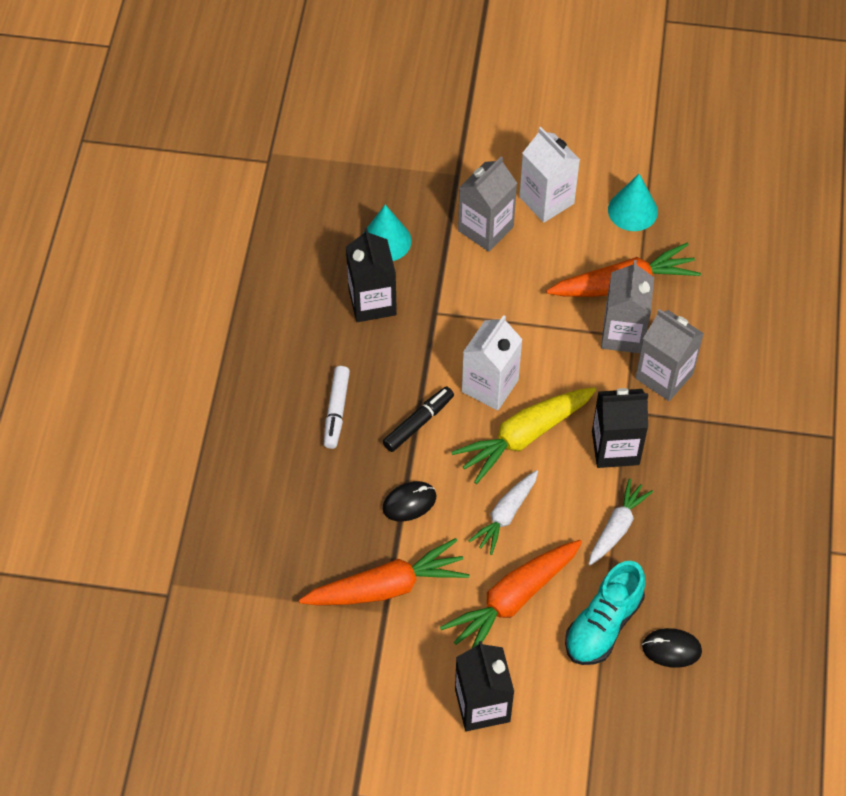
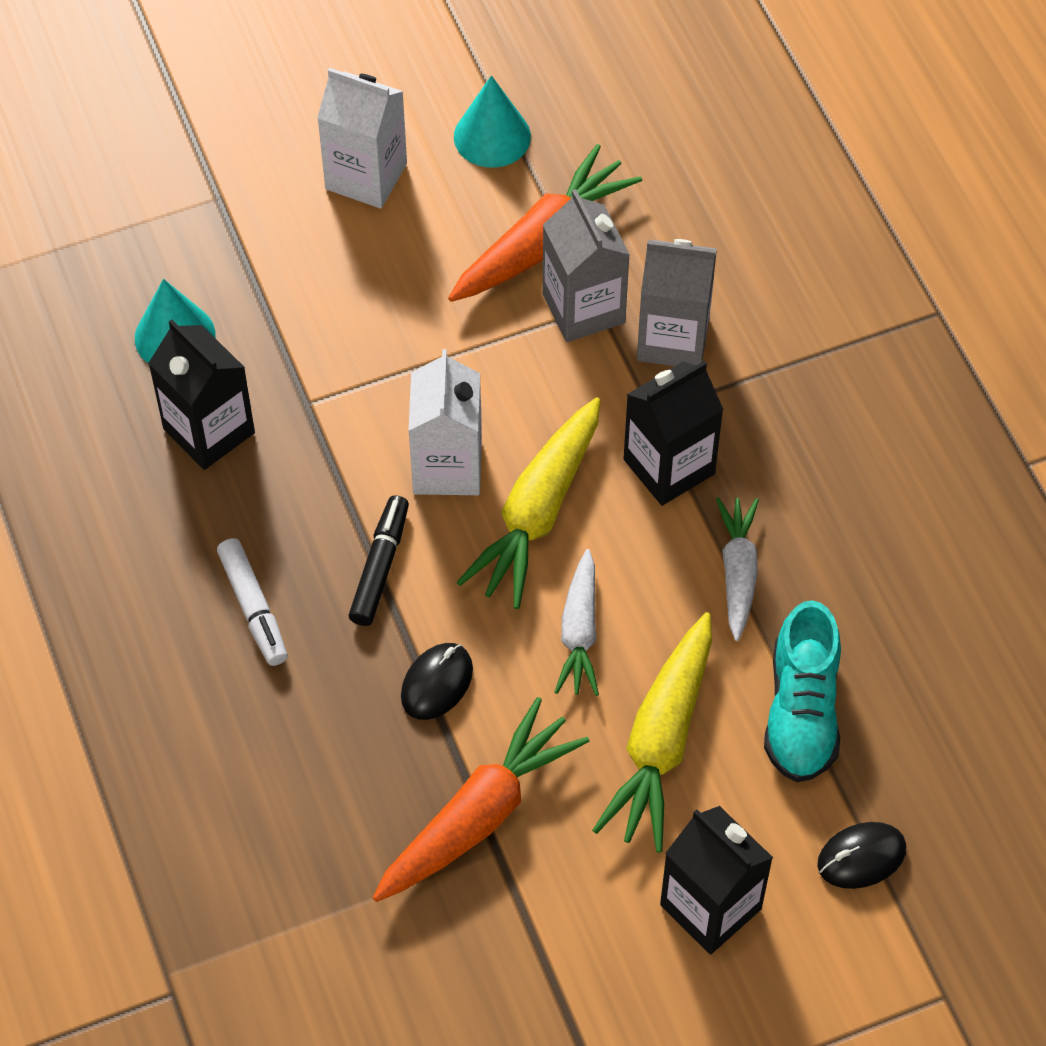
camera: 30 degrees left, 0 degrees up
(485, 229) = (306, 254): grey carton -> none
(512, 600) = (661, 742): orange carrot -> yellow carrot
(671, 649) = (909, 697): black mouse -> black mouse (861, 857)

